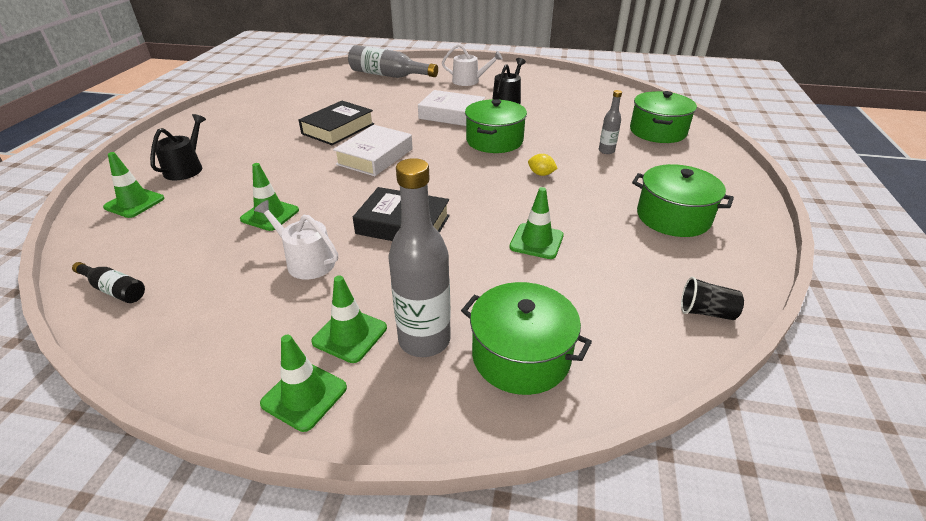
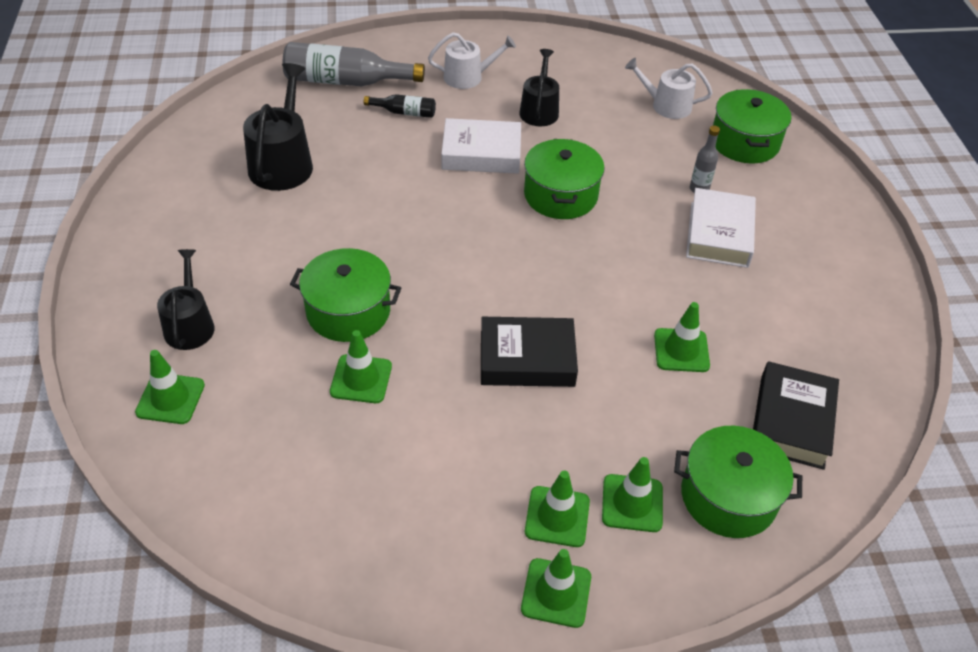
camera: 20 degrees left, 10 degrees up
(114, 290) = (261, 528): black bottle -> black bottle (404, 112)
(306, 261) = (451, 437): white watering can -> white watering can (666, 105)
(318, 104) = (283, 163): none -> black watering can
(338, 129) = (345, 209): black book -> black book (791, 421)
(375, 157) = (427, 253): white book -> white book (719, 234)
(424, 340) = (632, 503): grey bottle -> green traffic cone
(541, 174) = (641, 244): yellow lemon -> none
(673, 217) = (805, 283): green pot -> green pot (348, 311)
(706, 312) = (871, 404): black cup -> none

